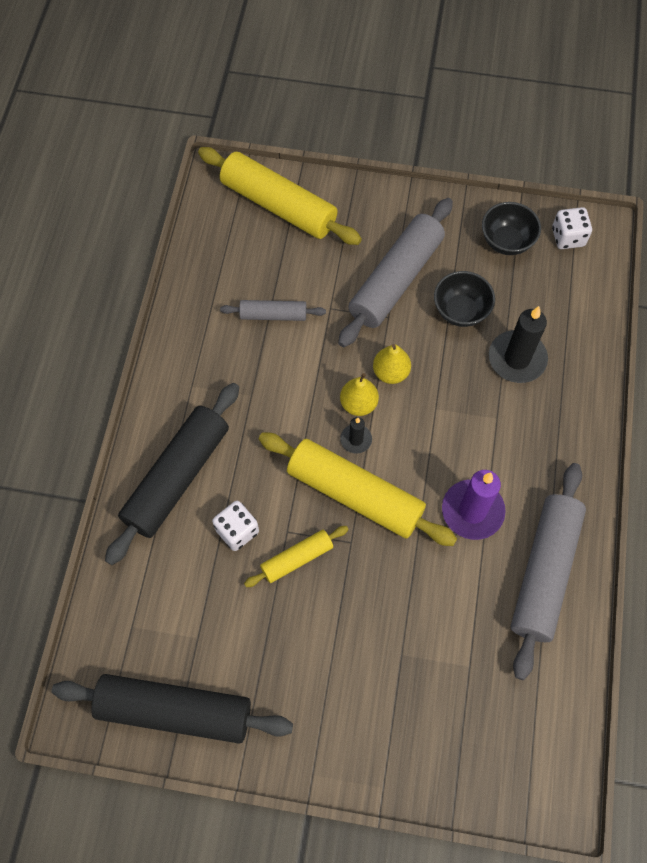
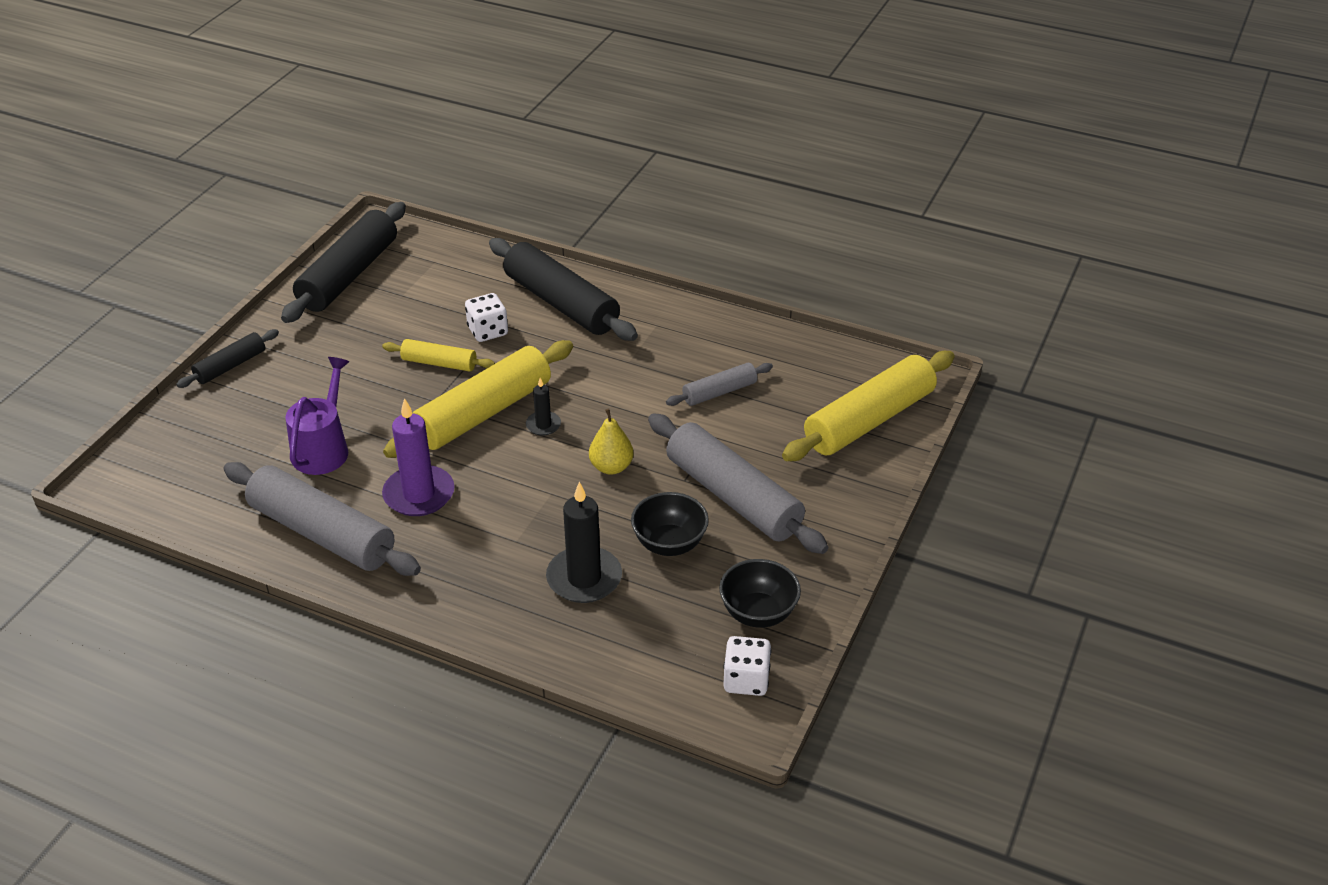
camera: 105 degrees right, 25 degrees down
(273, 315) = (719, 392): grey rolling pin -> grey rolling pin turned 45 degrees clockwise
(297, 559) = (439, 363): yellow rolling pin -> yellow rolling pin turned 60 degrees counterclockwise
(357, 768) = (230, 366): none -> black rolling pin
(358, 404) = (584, 435): yellow pear -> none
(444, 617) = (323, 448): none -> purple watering can

